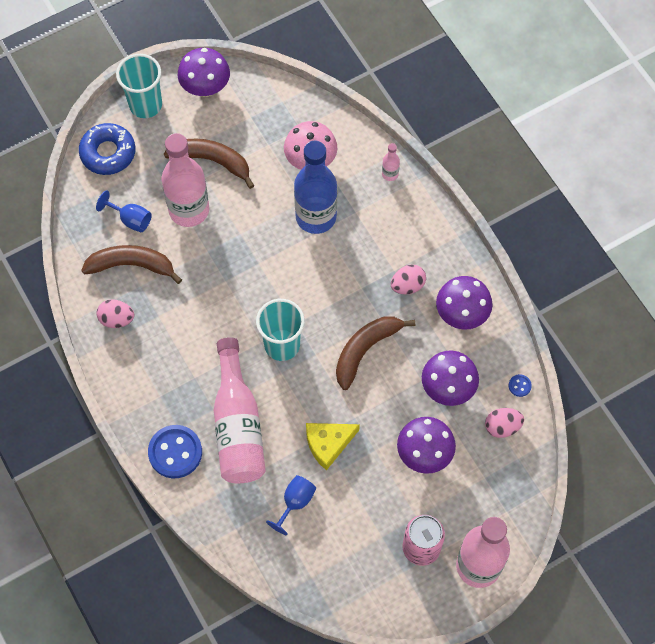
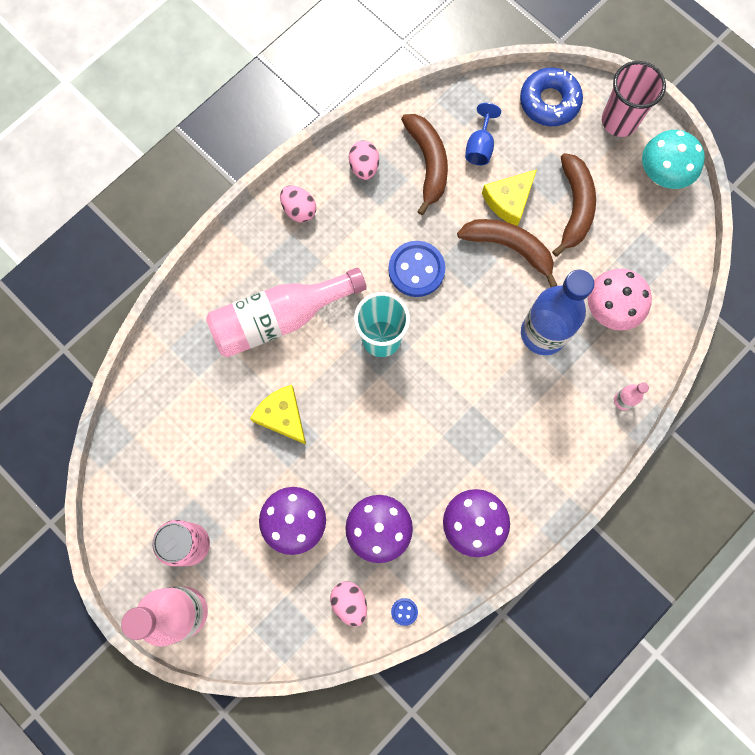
camera: 75 degrees right, 10 degrees up
(145, 105) = (619, 121): turquoise cup -> pink cup
(175, 452) = (235, 265): blue button -> blue button (416, 270)
(189, 210) = (509, 200): pink bottle -> yellow cheese
(206, 88) = (661, 175): purple mushroom -> turquoise mushroom
(295, 502) = (210, 399): blue goblet -> none
(365, 350) = (399, 428): brown banana -> brown banana (509, 247)
(407, 285) = (490, 455): pink egg -> pink egg (299, 210)

